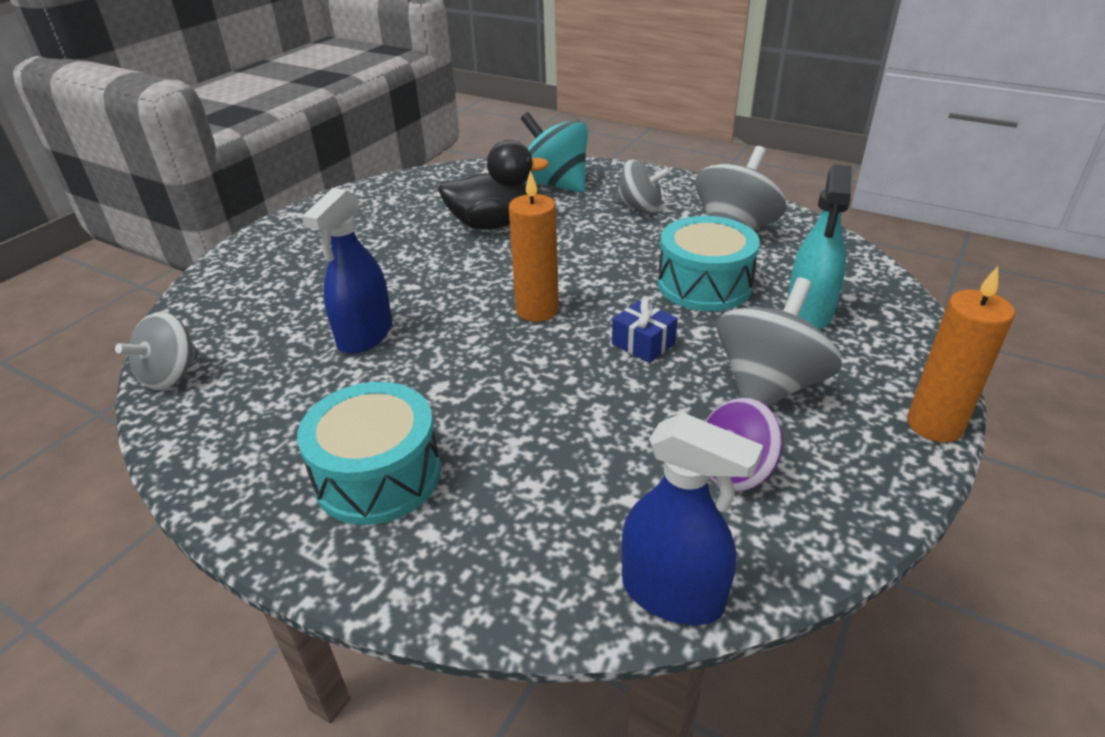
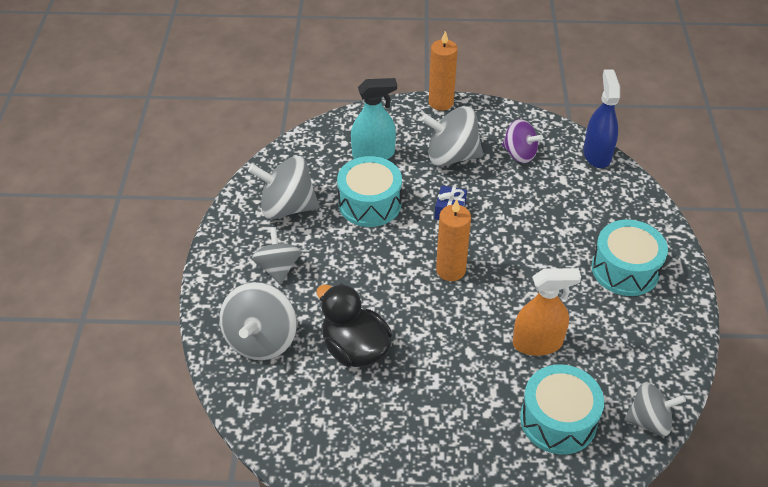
camera: 120 degrees left, 10 degrees up
(265, 312) = (558, 420): none -> turquoise drum
(365, 335) = (537, 343): blue spray bottle -> orange spray bottle
(554, 185) = (261, 340): turquoise spinning top -> grey spinning top

